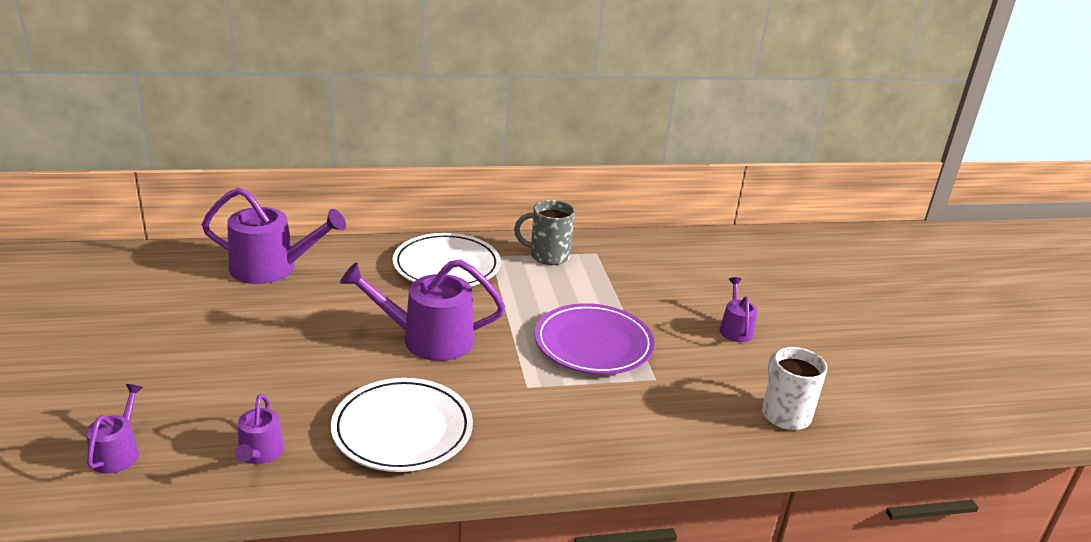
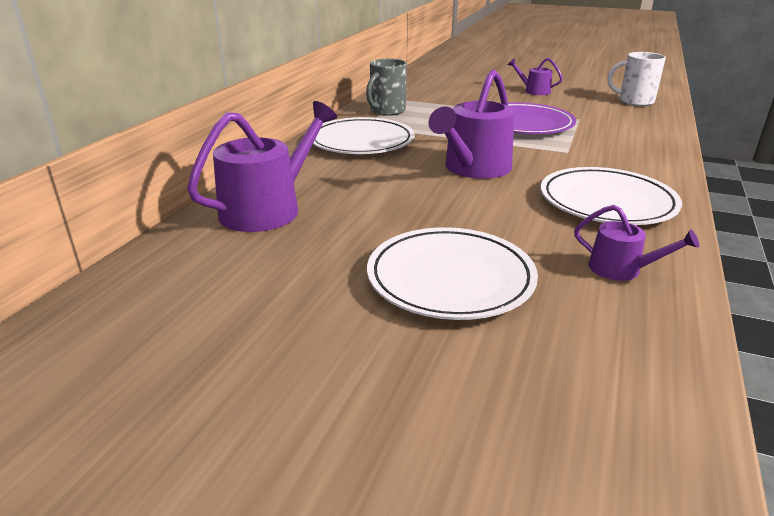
camera: 55 degrees left, 0 degrees up
(118, 453) = (589, 357): purple watering can -> none
(202, 373) = (450, 278): none -> white plate

